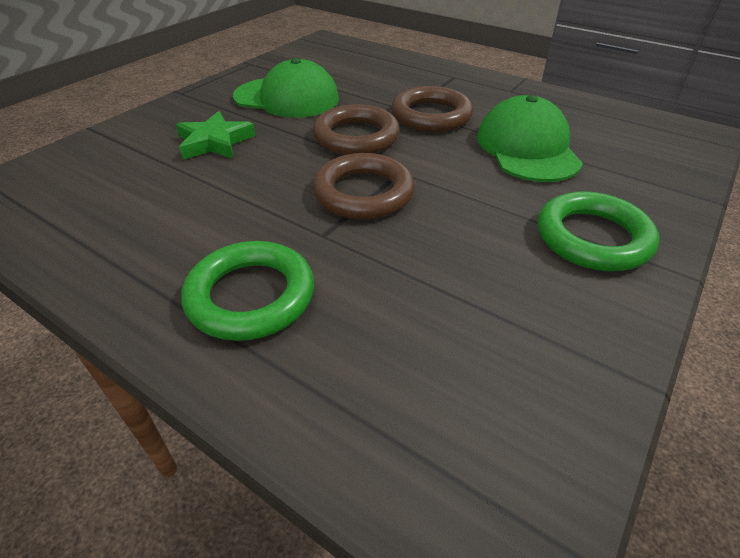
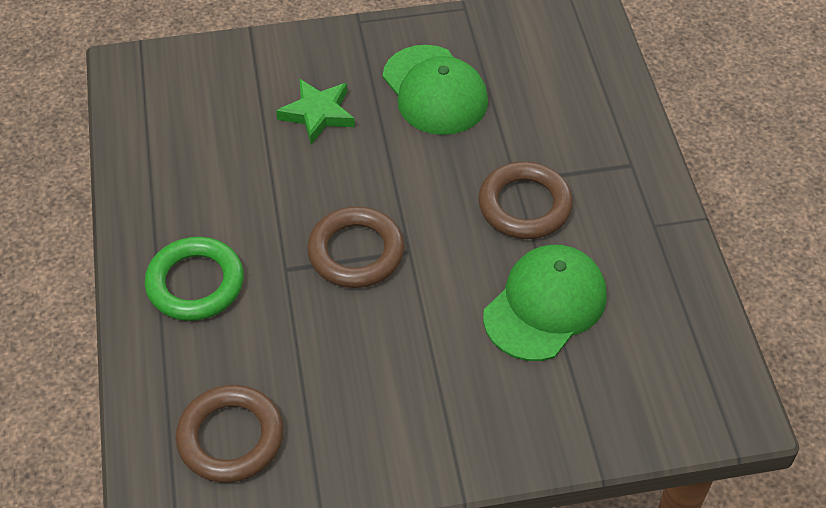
camera: 45 degrees right, 10 degrees up
(356, 137) = (427, 186): brown ring -> brown ring (230, 438)
(592, 238) = (450, 417): green ring -> none

